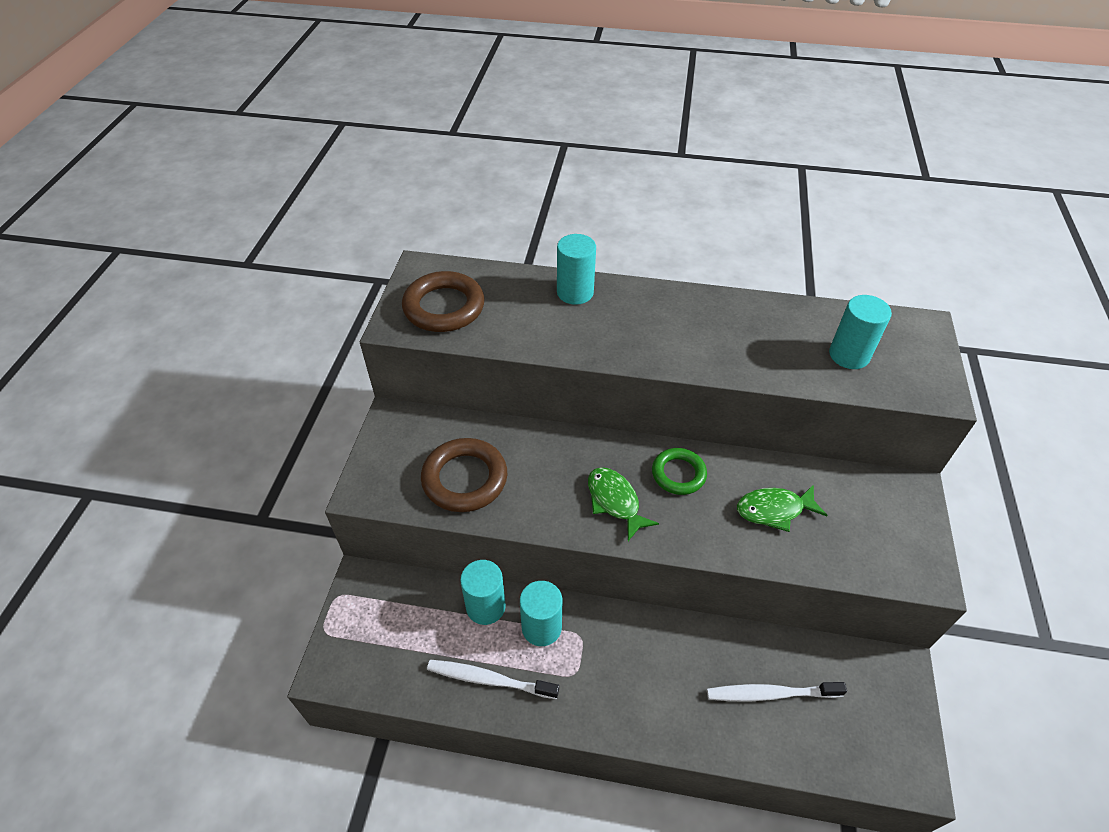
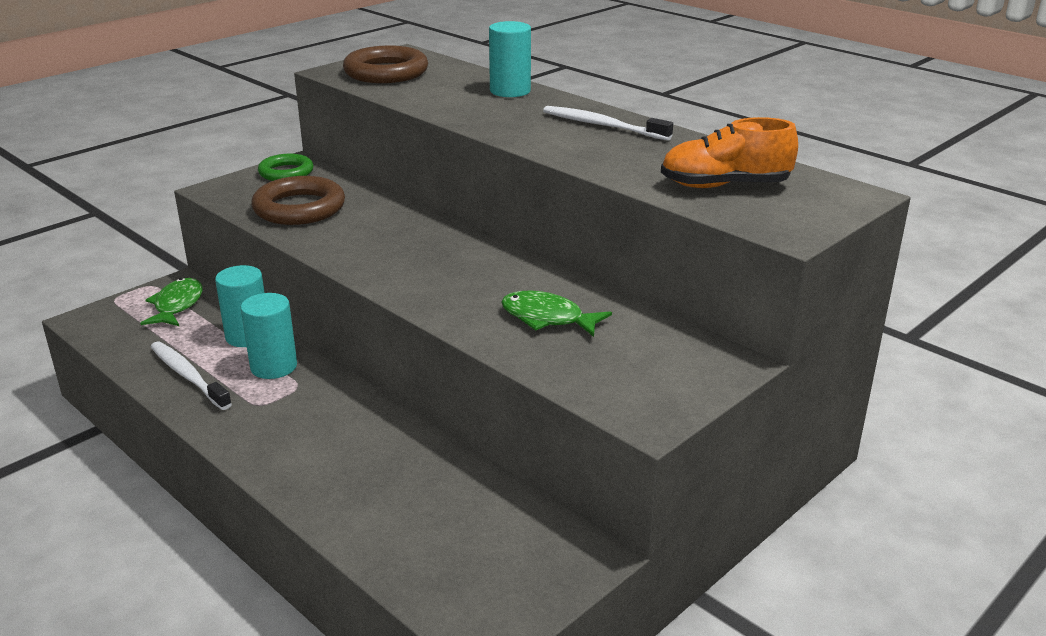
camera: 35 degrees right, 20 degrees down
(615, 501) = (402, 261): green fish -> green fish (177, 305)
(678, 474) = (487, 266): green ring -> green ring (286, 172)
(771, 694) = (417, 502): white toothbrush -> white toothbrush (603, 126)
(849, 355) = (724, 186): turquoise cylinder -> orange shoe

